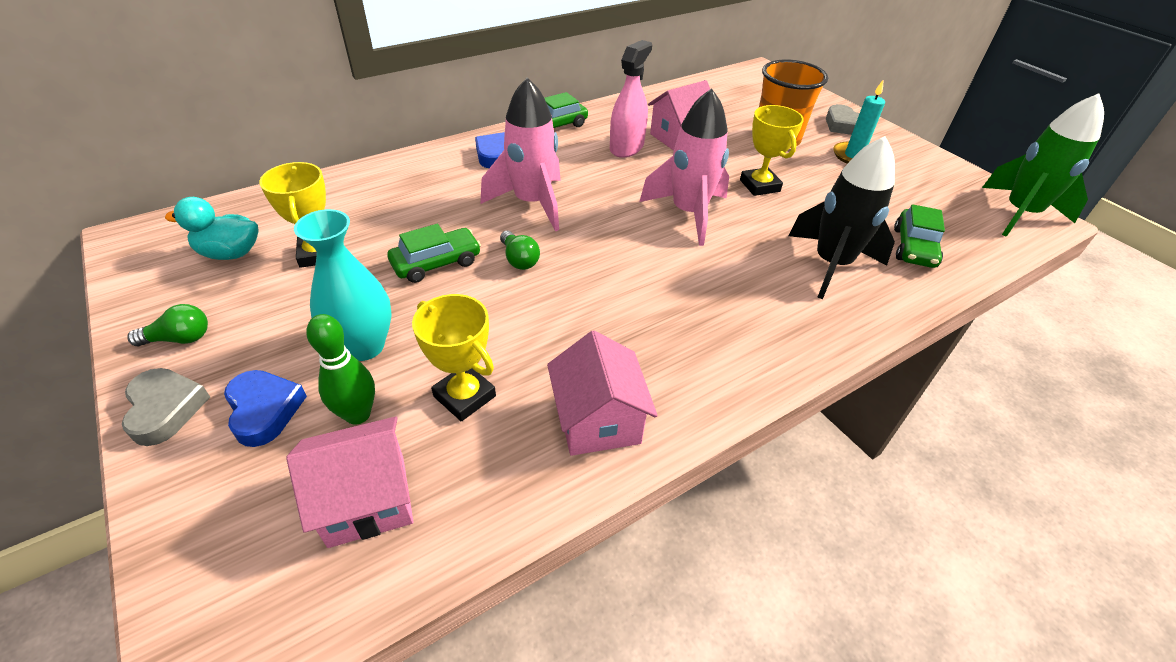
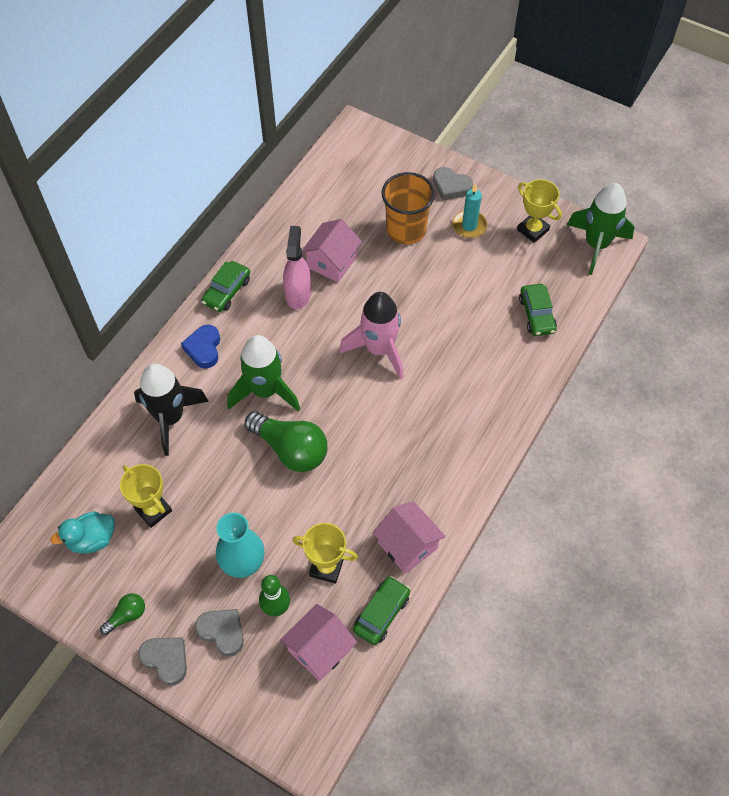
camera: 25 degrees left, 15 degrees up
(264, 410) = (222, 632): blue heart -> grey heart
(436, 263) = (238, 479): green car -> green car (381, 613)
(519, 259) = (290, 449): green light bulb -> green light bulb, size x2.04
(532, 203) = (265, 391): pink rocket -> green rocket
(759, 186) = (415, 295): yellow trophy -> yellow trophy (533, 230)
(831, 264) = (490, 357): black rocket -> black rocket (170, 418)

